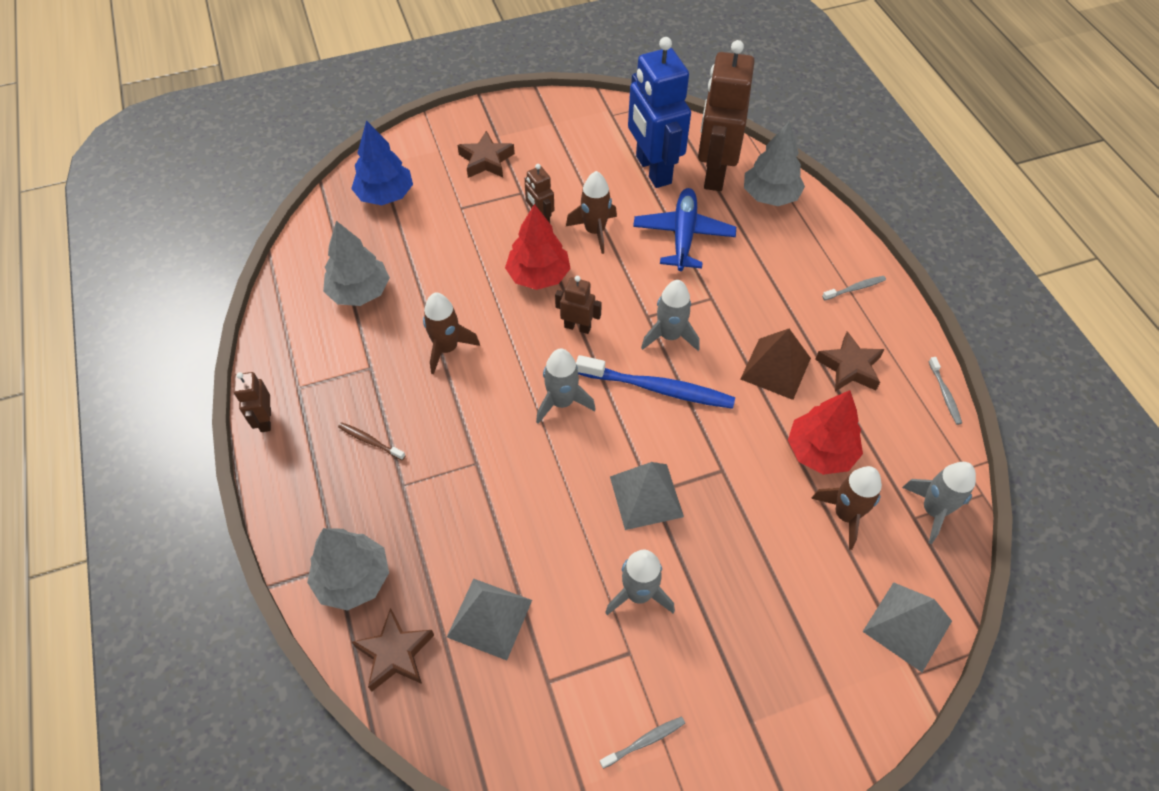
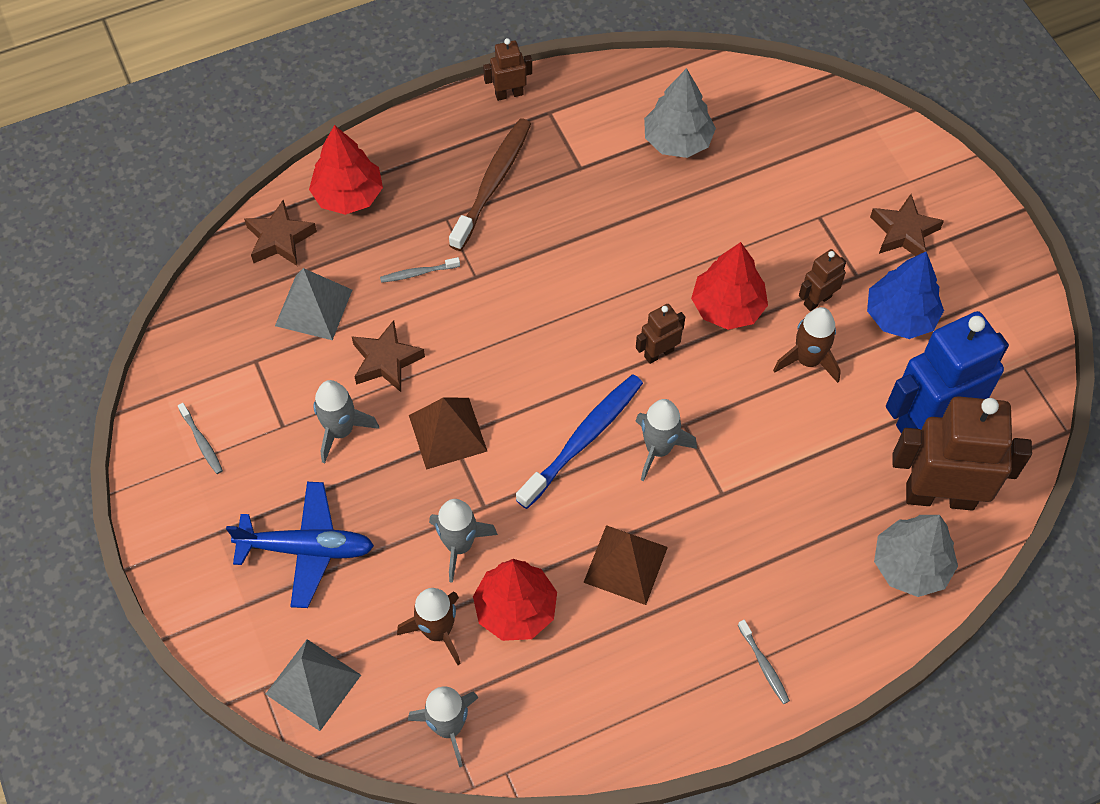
camera: 85 degrees right, 5 degrees up
(353, 579) = (348, 195): grey tree -> red tree
(370, 441) = (493, 183): brown toothbrush -> brown toothbrush, size x2.13
(385, 195) = (824, 139): blue tree -> blue tree (900, 316)
(447, 348) = (613, 231): brown rocket -> none
(562, 402) = (555, 346): grey rocket -> grey rocket (459, 545)
(577, 327) = (658, 353): brown robot -> brown robot turned 135 degrees counterclockwise
(646, 496) = (448, 433): grey pyramid -> brown pyramid
(658, 388) = (583, 439): blue toothbrush -> blue toothbrush turned 150 degrees counterclockwise
(683, 235) = (819, 460): blue plane -> blue plane (307, 549)
(849, 367) = (637, 649): brown star -> brown star (386, 361)
(944, 394) = (609, 760): grey toothbrush -> grey toothbrush (418, 273)

